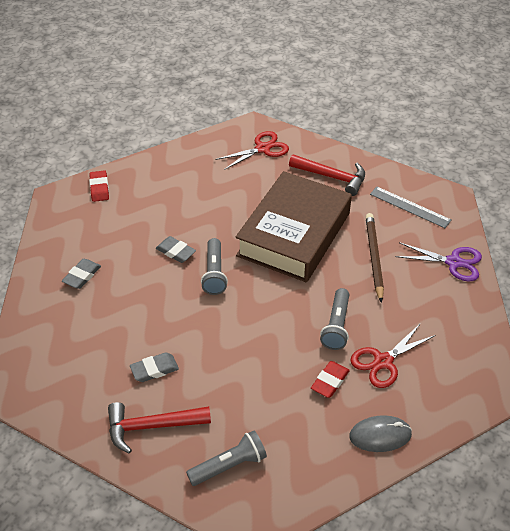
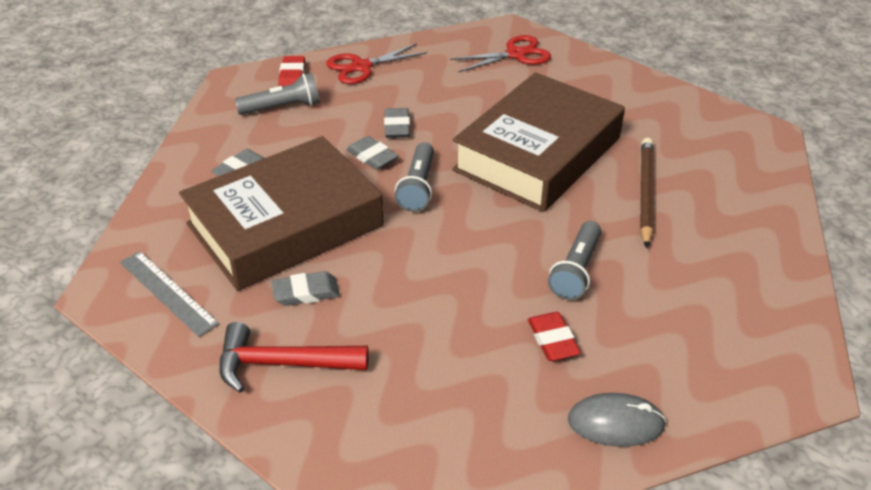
camera: 10 degrees right, 5 degrees down
(126, 317) = (285, 225): none -> brown book
(188, 223) = (397, 127): none -> grey eraser
(229, 465) = (380, 431): grey flashlight -> grey flashlight (282, 107)
(330, 381) = (552, 340): red eraser -> red eraser turned 60 degrees counterclockwise
(332, 177) = (604, 94): red hammer -> none
(383, 361) = (637, 324): red scissors -> red scissors (361, 67)
(410, 207) = (707, 139): grey ruler -> grey ruler (168, 292)
(453, 262) = (761, 212): purple scissors -> none

